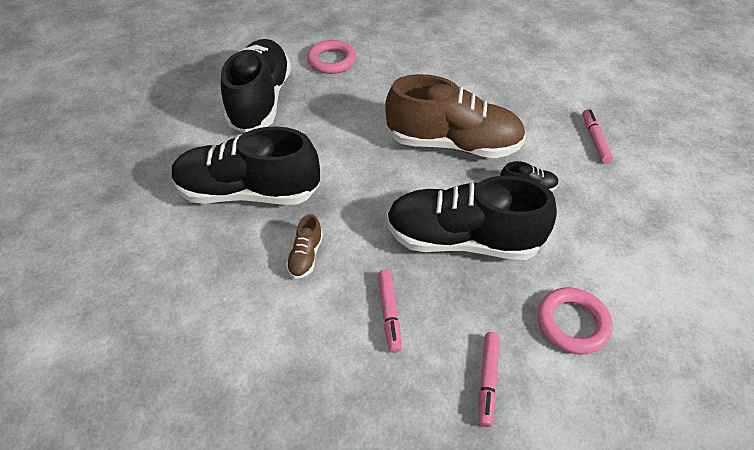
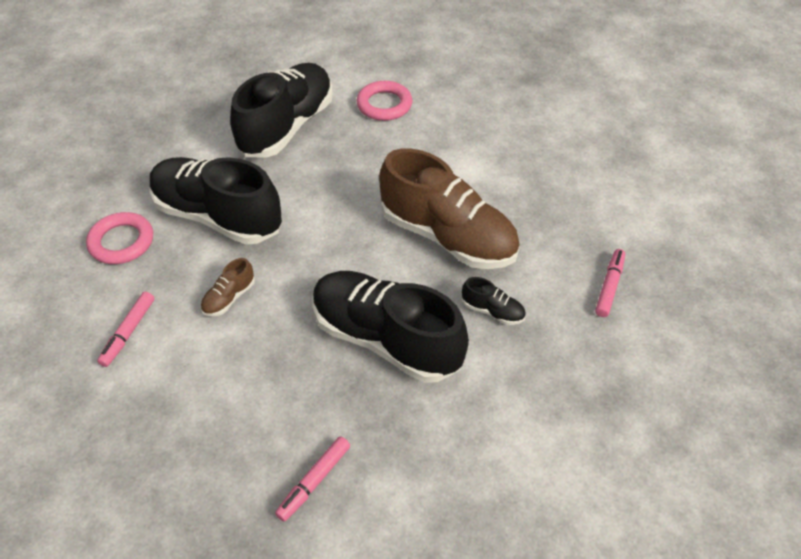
camera: 25 degrees right, 0 degrees up
(389, 313) = (268, 381): pink marker -> pink marker (128, 332)
(572, 323) = (435, 465): pink ring -> pink ring (121, 242)

